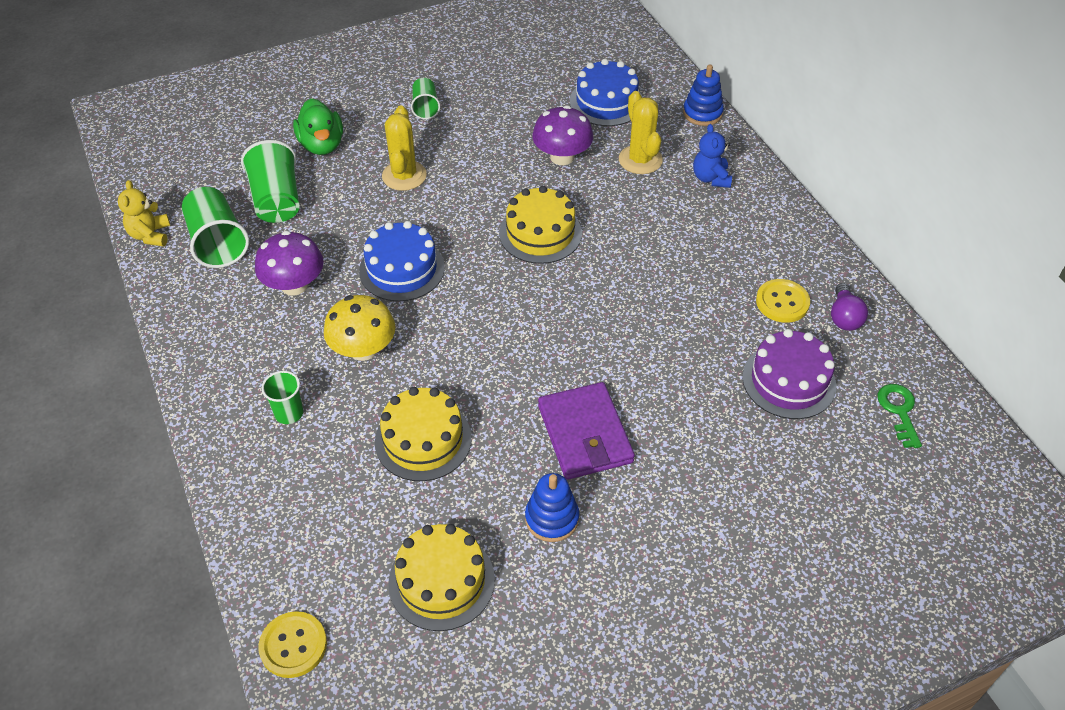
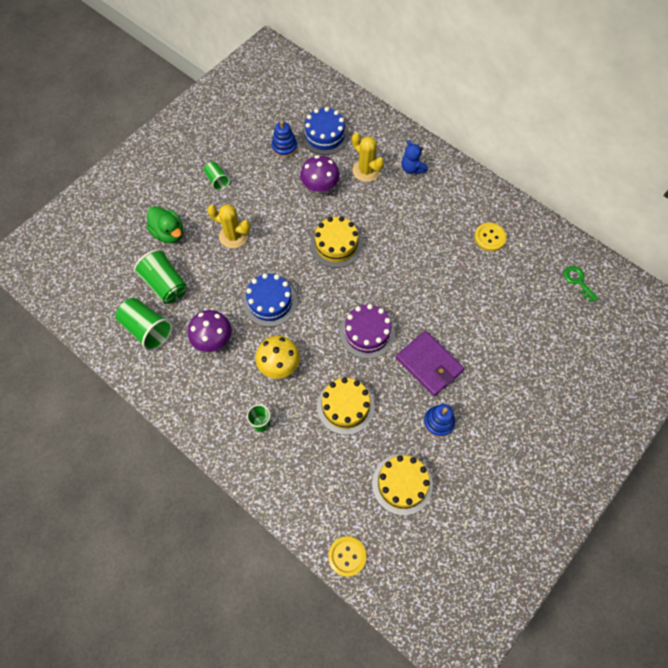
camera: 25 degrees left, 15 degrees up
(150, 235) = (101, 341): yellow teddy bear -> none
(404, 176) = (233, 236): yellow cactus -> yellow cactus turned 45 degrees counterclockwise
(702, 113) = (384, 123): blue stacking toy -> blue stacking toy (284, 147)
(789, 381) = (516, 286): purple cake -> purple cake (367, 333)
(844, 317) = (525, 234): purple light bulb -> none

